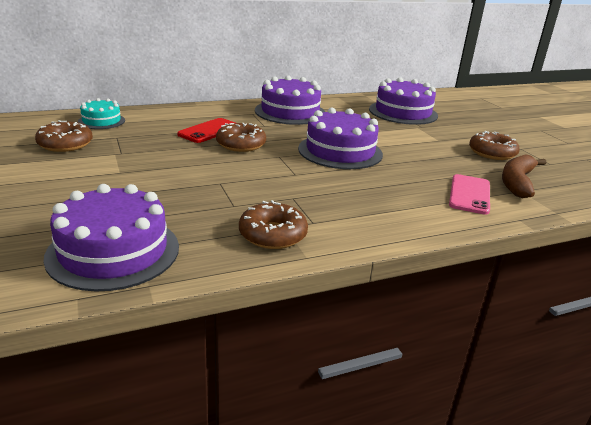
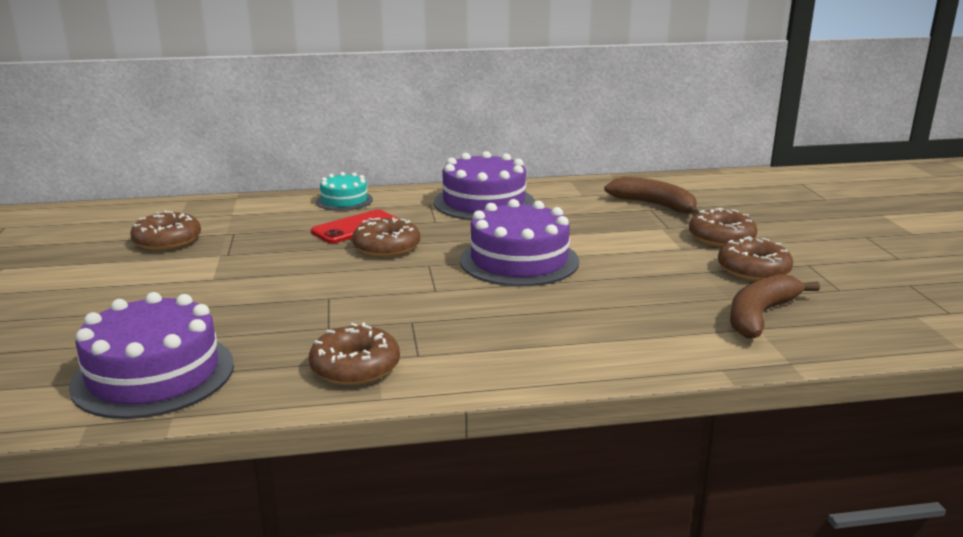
camera: 15 degrees right, 5 degrees down
(101, 121) = (226, 211): turquoise cake -> turquoise cake (344, 200)
(403, 112) = (654, 205): purple cake -> brown banana
(458, 133) = (721, 238): none -> brown donut
(469, 194) = (670, 329): pink phone -> none

